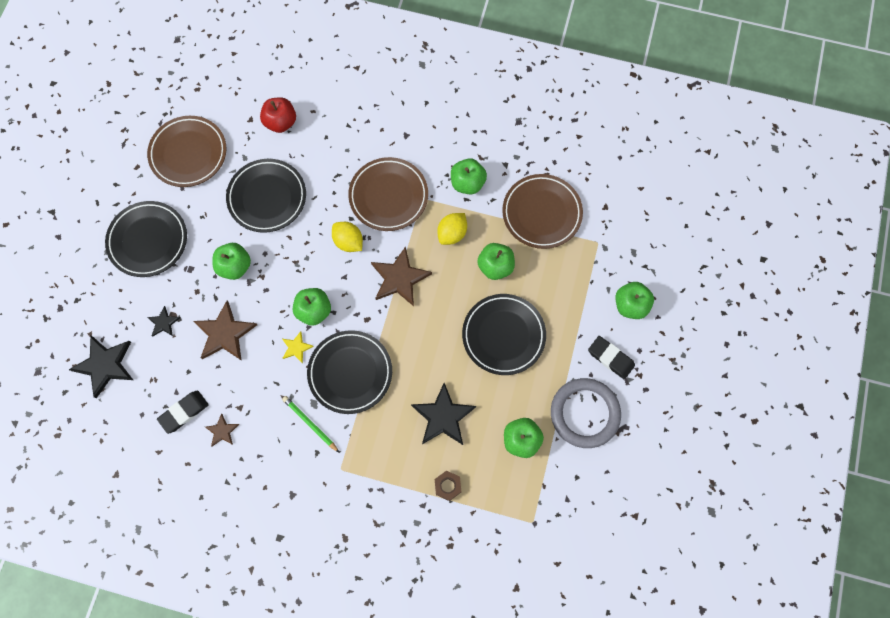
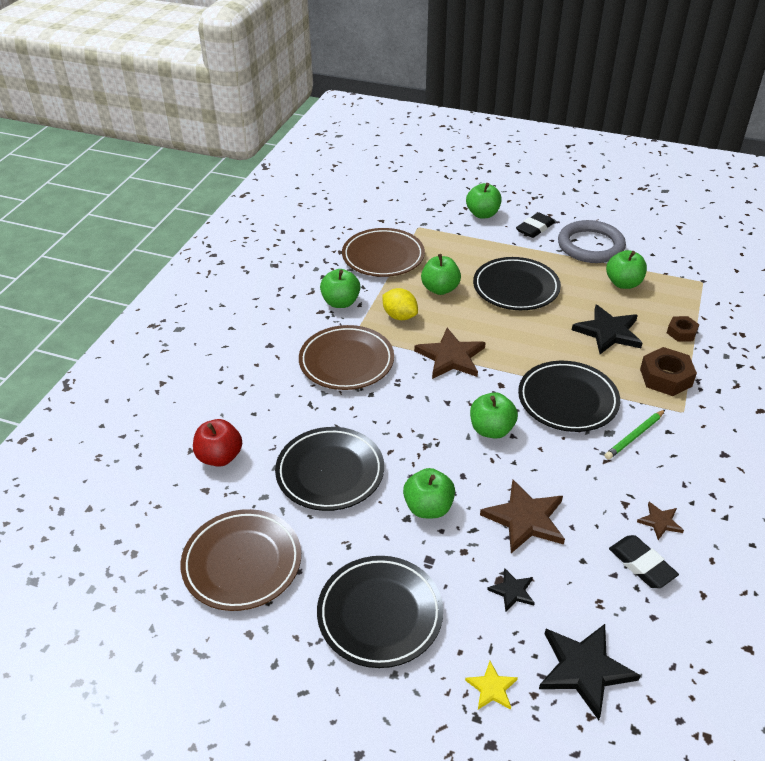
camera: 85 degrees left, 30 degrees down
(296, 348) = (540, 447): yellow star -> yellow star (492, 688)
(348, 242) = (402, 397): yellow lemon -> none
(383, 461) = (665, 377): none -> brown nut

